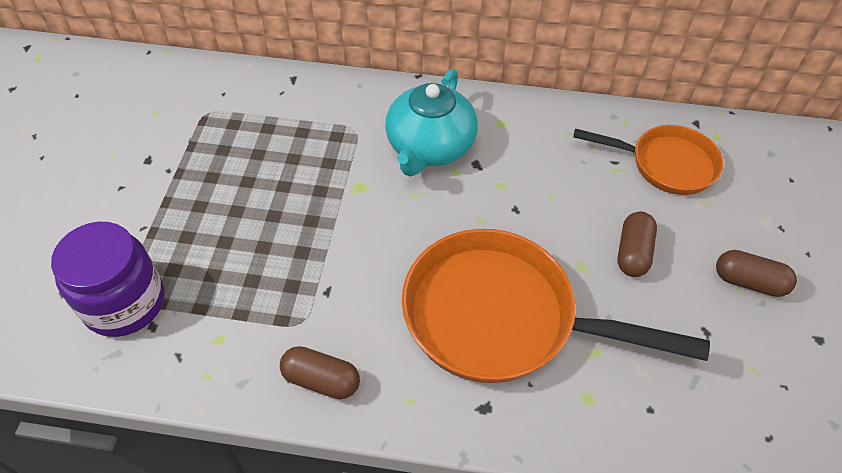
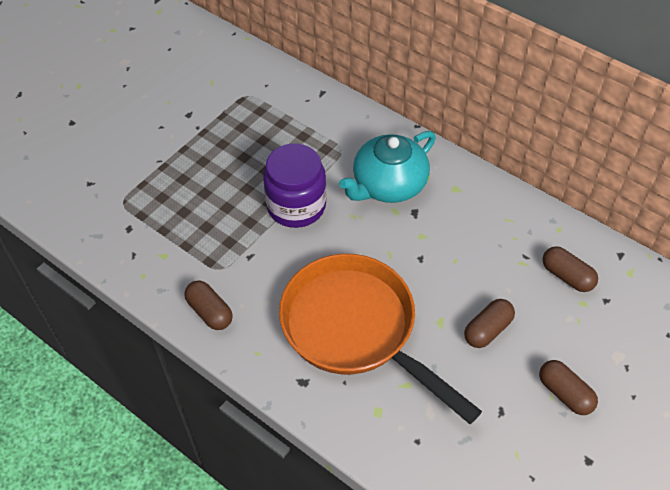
camera: 30 degrees right, 0 degrees up
(124, 303) = (121, 206): purple jar -> purple jar (296, 206)
(666, 164) = (567, 276): orange pan -> brown capsule

